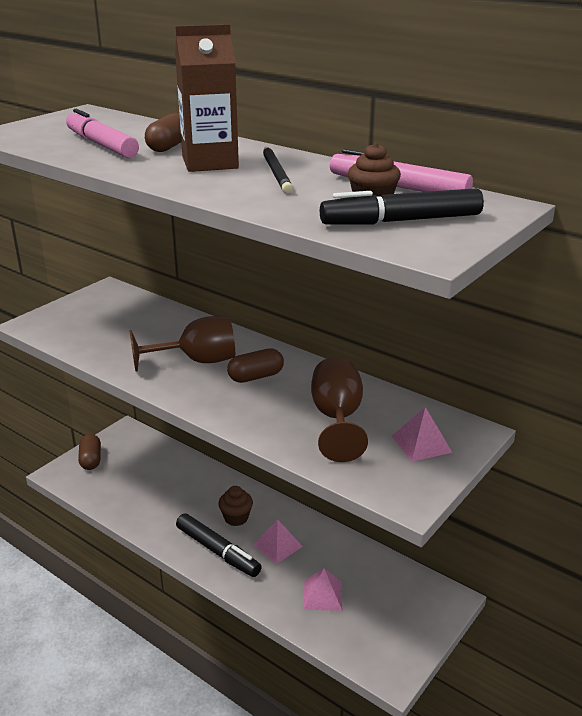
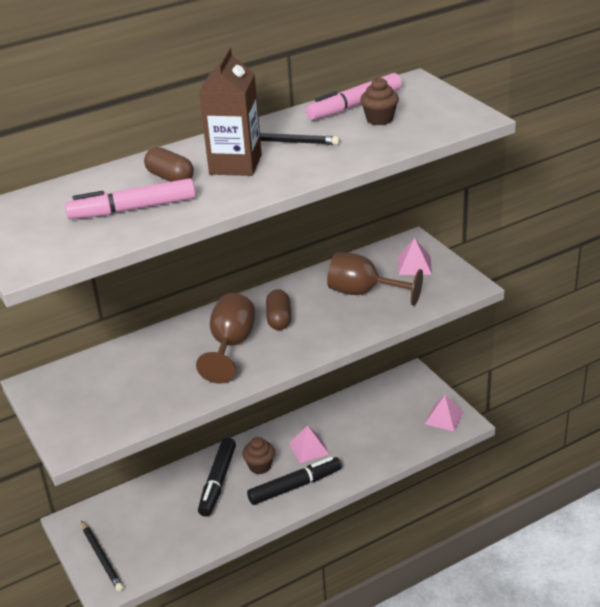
camera: 65 degrees left, 5 degrees up
(91, 460) = (102, 558): brown capsule -> black pencil
(322, 595) = (376, 436): pink pyramid -> pink pyramid (444, 418)
(401, 221) = (419, 116): black marker -> black marker (217, 482)

